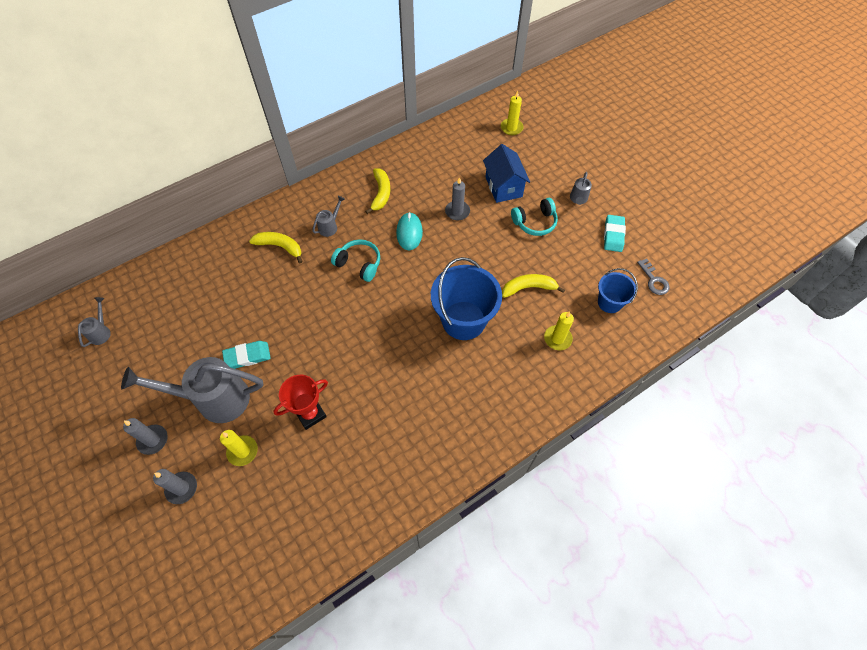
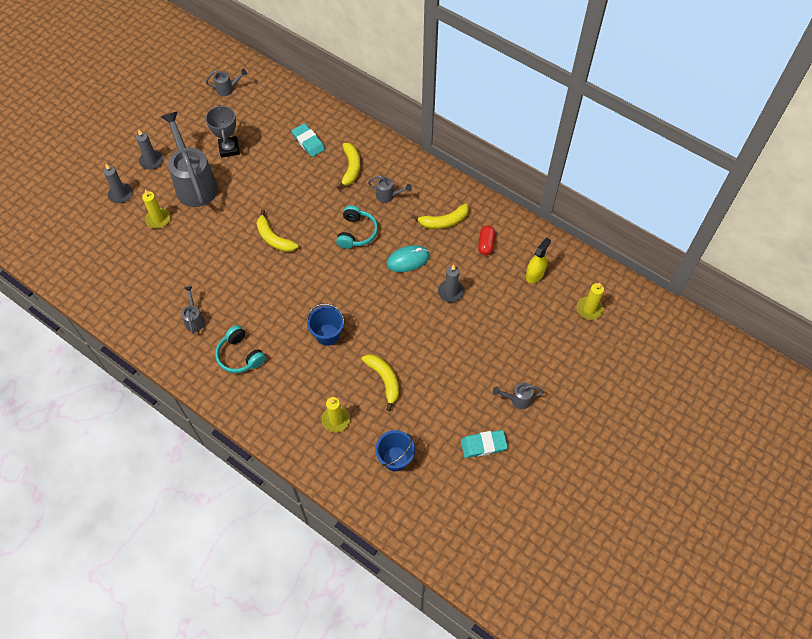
camera: 70 degrees right, 0 degrees up
(187, 351) = (229, 149): none -> grey trophy
(247, 356) = (238, 189): turquoise eraser -> turquoise eraser (308, 142)
(310, 414) = (201, 251): red trophy -> none
(329, 338) = (274, 238): none -> yellow banana
(395, 442) = (194, 319): none -> grey watering can
(419, 172) = (486, 244): none -> red capsule
(463, 320) = (327, 334): blue bucket -> blue bucket, size x0.56
(464, 150) = (535, 274): none -> yellow spray bottle
(503, 187) = (502, 324): blue house -> none
(535, 222) = (467, 365): turquoise headphones -> turquoise headphones (240, 355)
(654, 280) = (440, 497): grey key -> none

